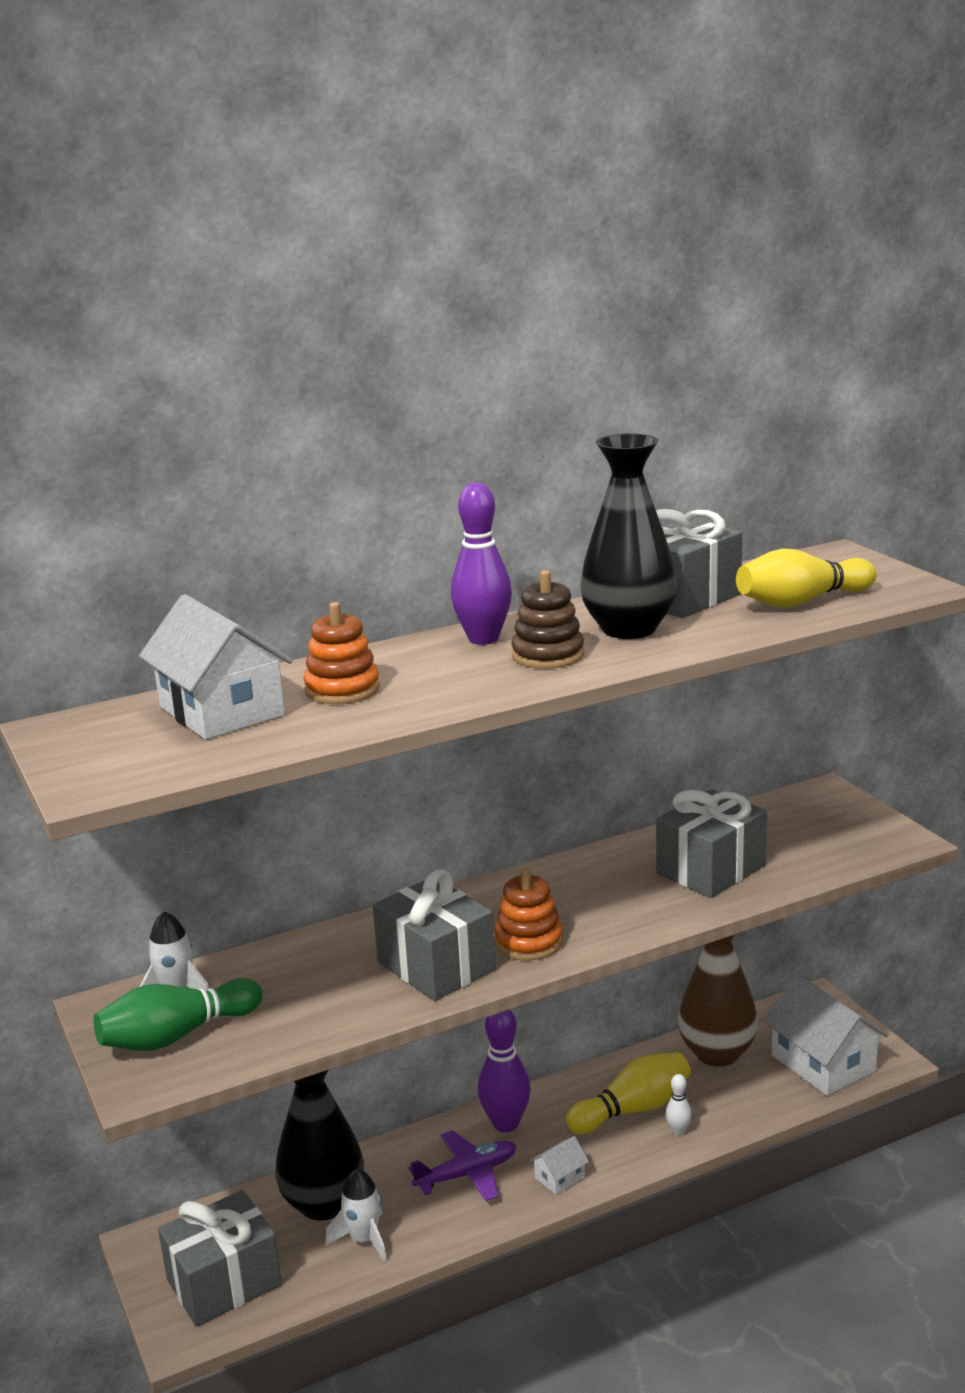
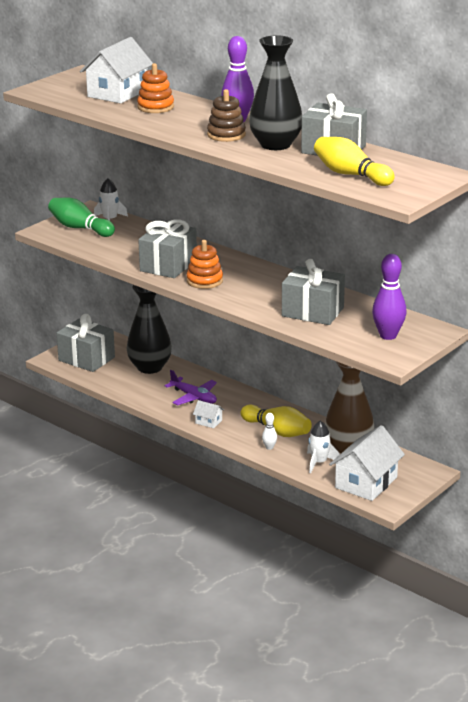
camera: 65 degrees right, 5 degrees up
(364, 1239) = (133, 383): white rocket -> white rocket (319, 462)
(506, 1123) = (239, 398): purple bowling pin -> purple bowling pin (388, 336)

